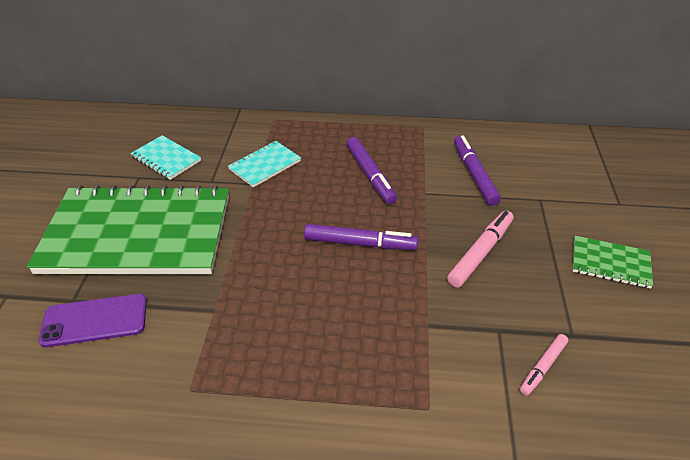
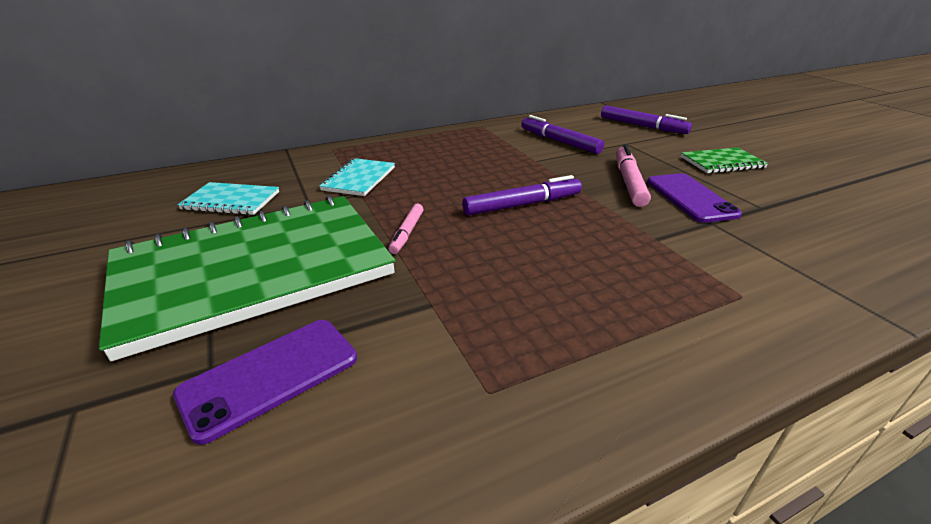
camera: 30 degrees left, 10 degrees down
(370, 174) = (473, 161): purple marker -> purple marker (642, 126)
(516, 294) = (690, 198): none -> purple phone
(543, 367) = (775, 233): pink marker -> pink marker (407, 232)

